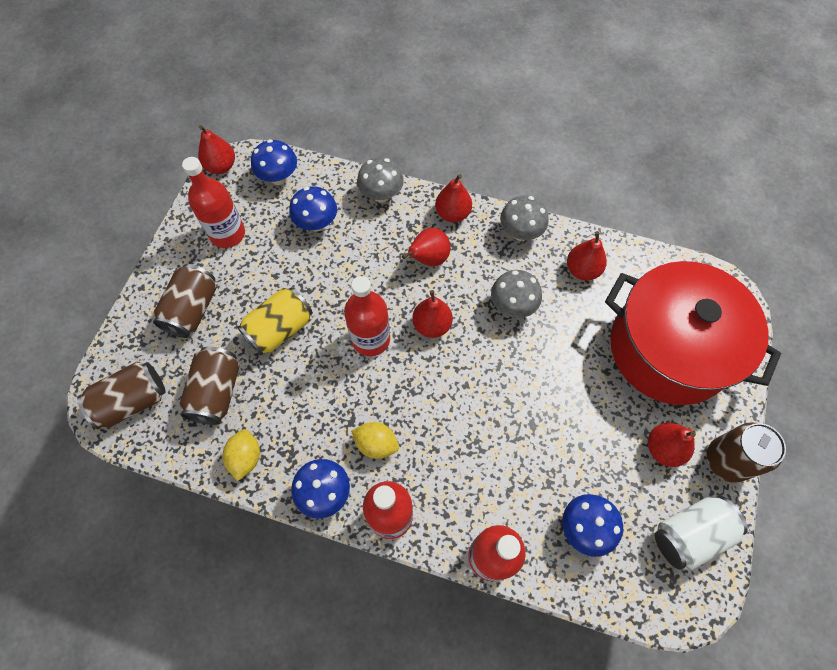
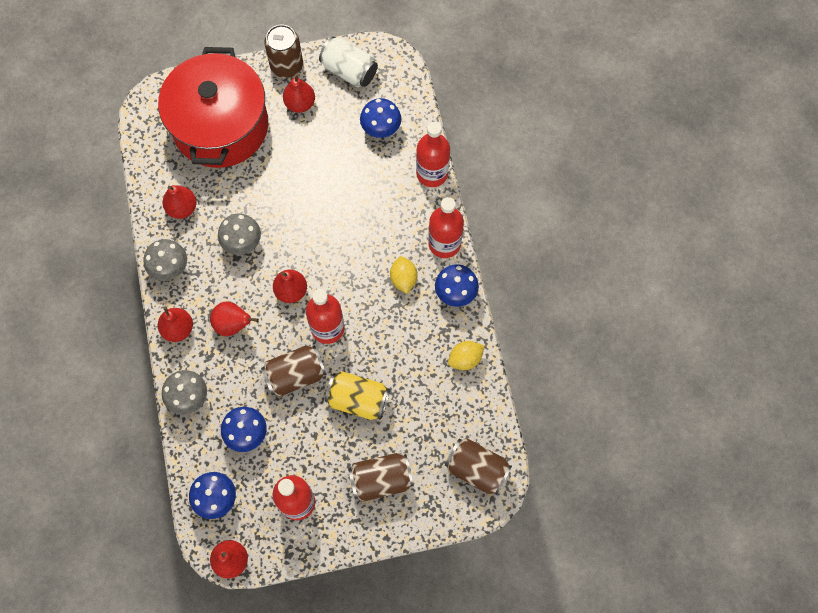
camera: 120 degrees left, 5 degrees up
(217, 392) = (433, 412): brown can -> brown can (295, 375)

